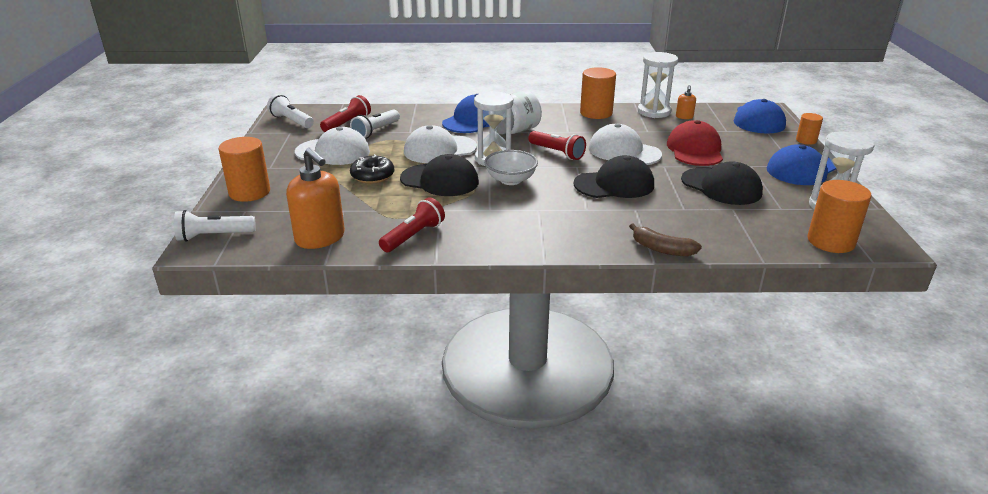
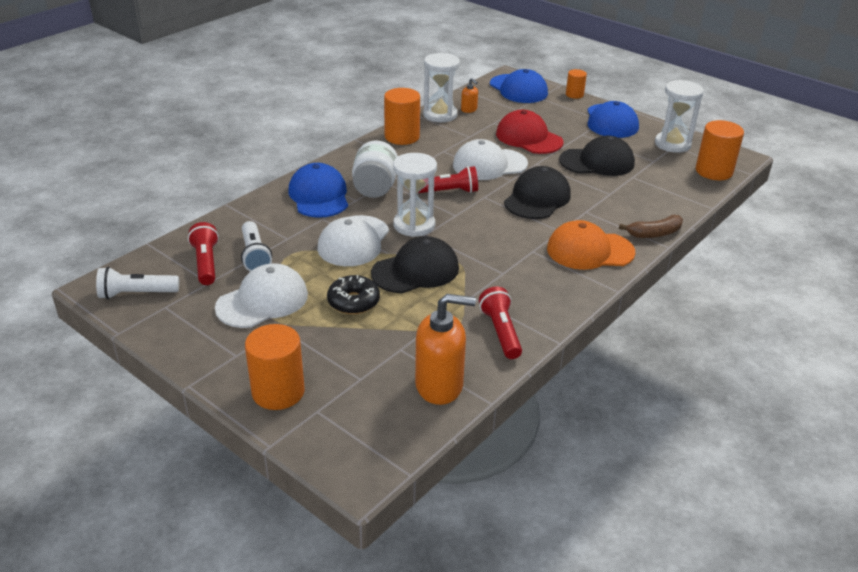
camera: 50 degrees left, 5 degrees up
(214, 236) = (348, 453): white flashlight -> none
(510, 180) = (465, 237): white bowl -> none
(581, 231) = (589, 250): none -> orange cap

